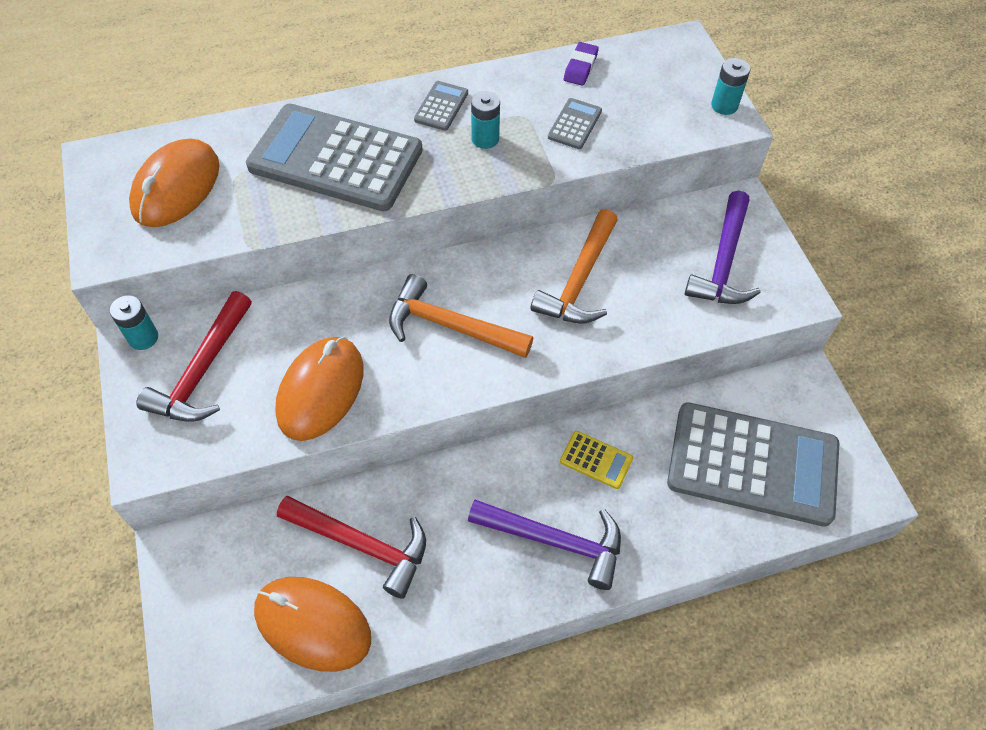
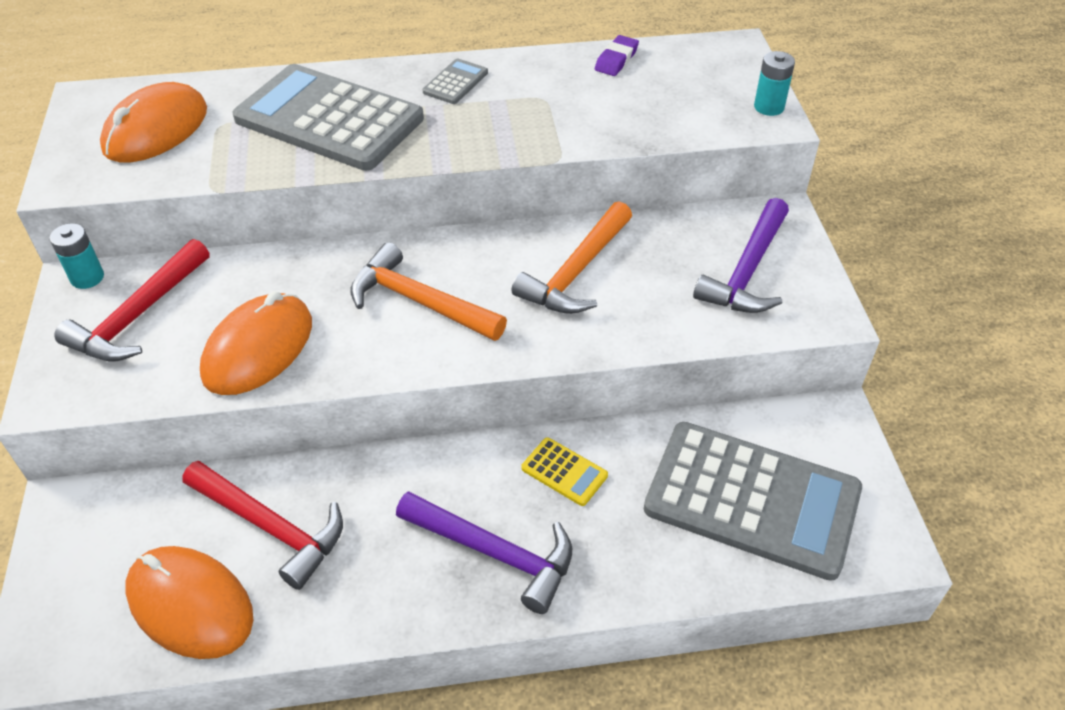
camera: 10 degrees right, 10 degrees down
(485, 139) = (494, 115): turquoise battery -> none
(574, 124) = (596, 110): grey calculator -> none

